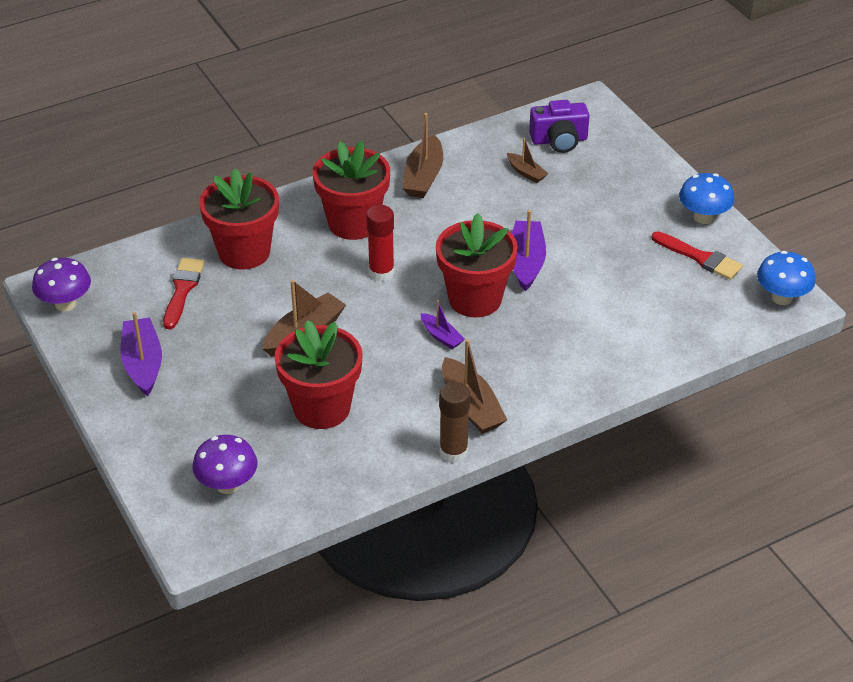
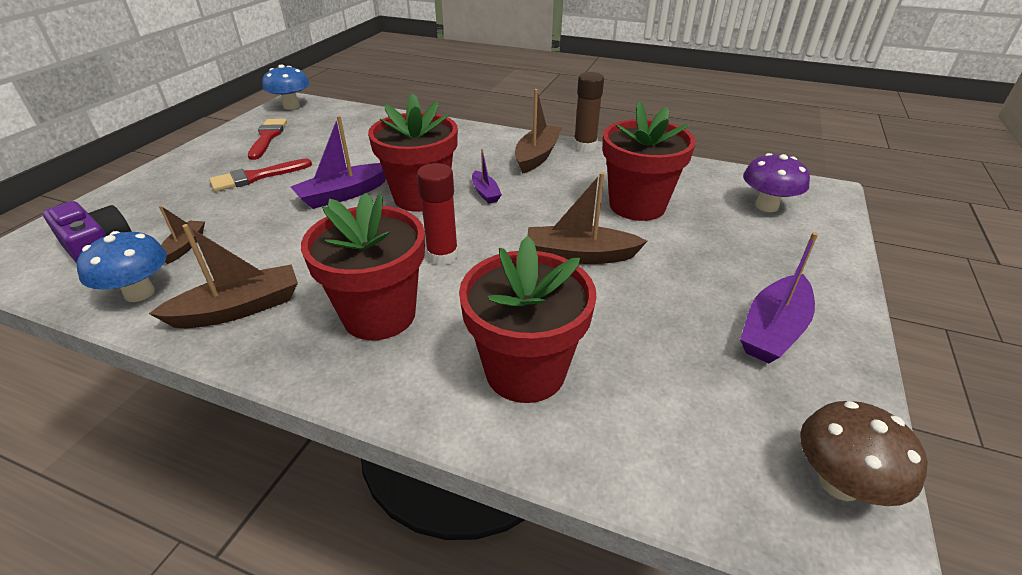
camera: 130 degrees left, 5 degrees down
(65, 304) = (839, 483): purple mushroom -> brown mushroom
(182, 290) = (649, 379): red brush -> red brush (256, 177)
(441, 336) = (485, 193): purple boat -> purple boat turned 150 degrees clockwise
(703, 217) = (208, 150): blue mushroom -> blue mushroom (139, 293)

